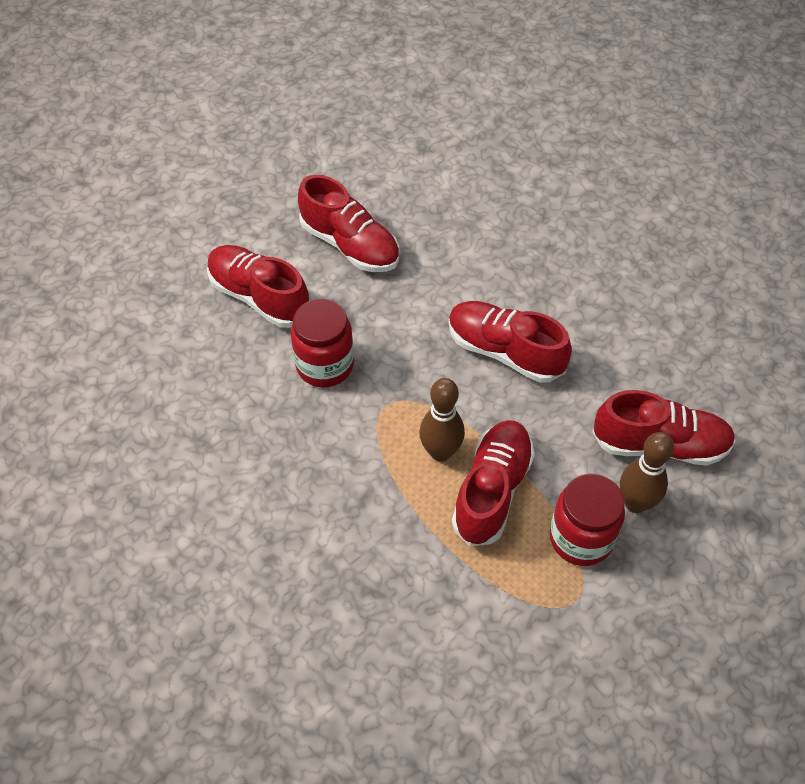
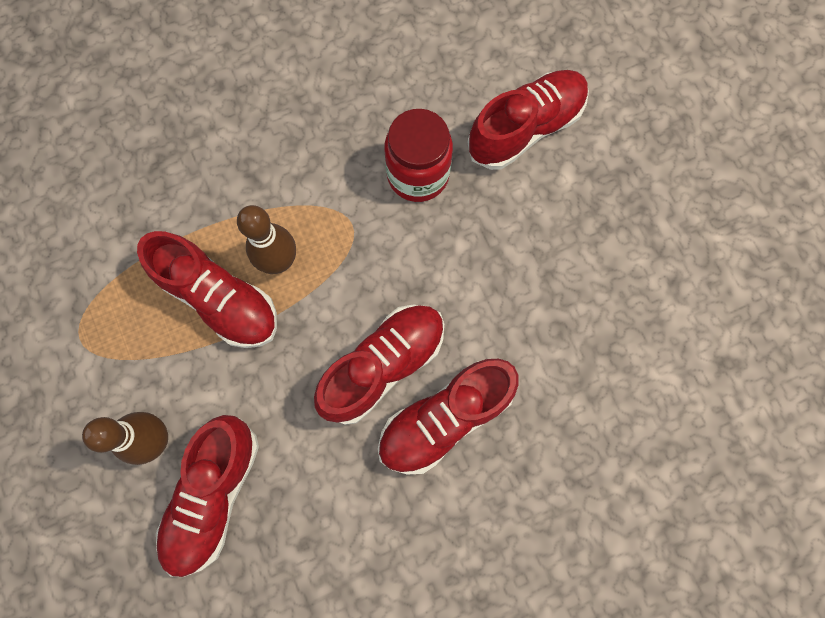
camera: 105 degrees right, 20 degrees up
(350, 245) = (579, 237): red shoe -> red shoe (445, 418)
(581, 538) = (139, 368): red jar -> none

